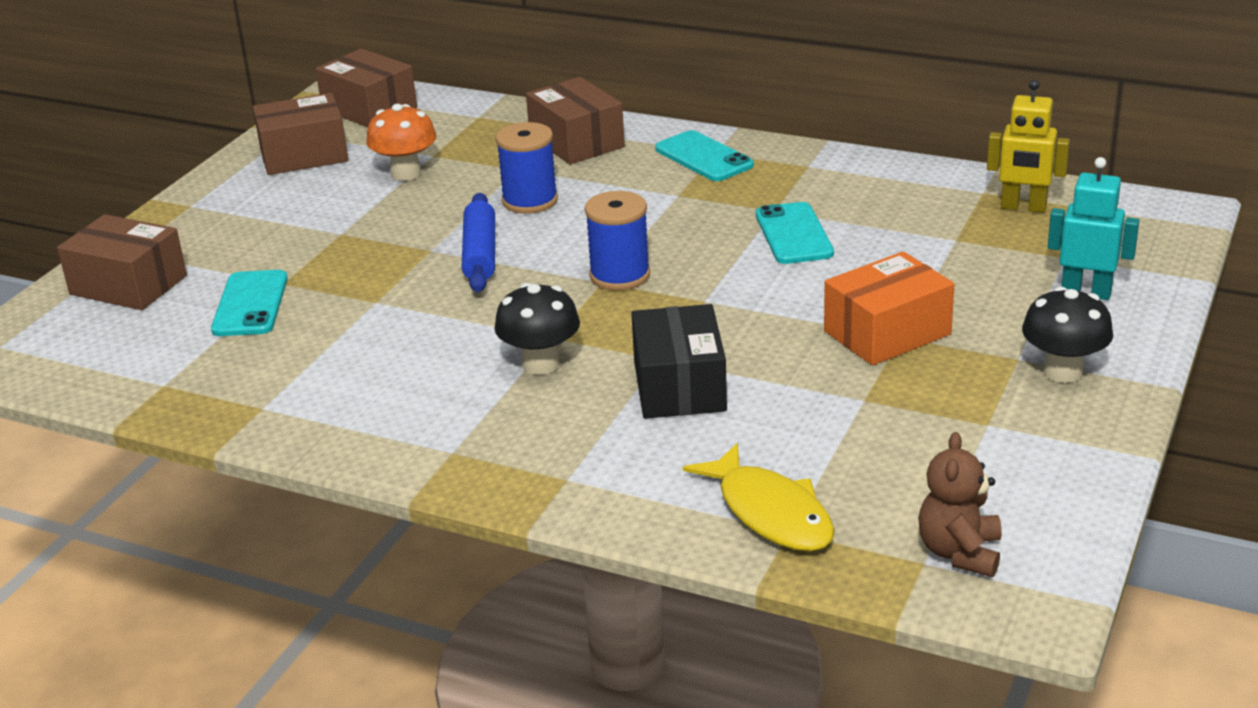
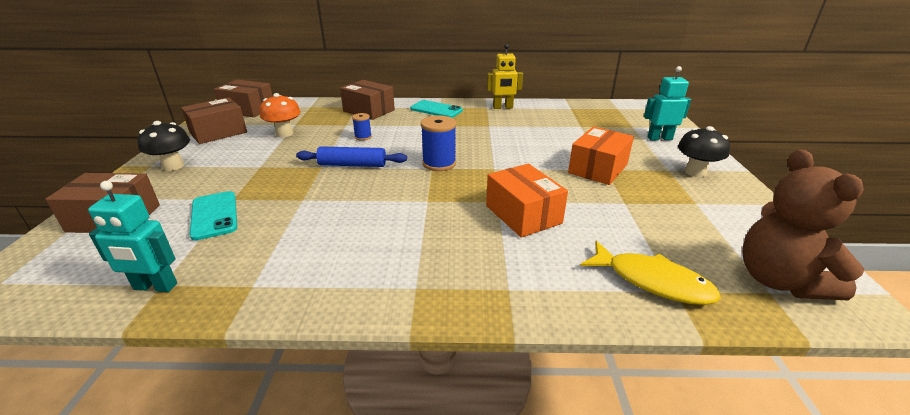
camera: 25 degrees left, 0 degrees up
(157, 386) = (155, 287): none -> turquoise robot
(480, 254) = (352, 165): blue rolling pin -> blue rolling pin turned 60 degrees counterclockwise
(530, 201) = (363, 137): blue spool -> blue spool, size x0.56
(540, 364) = (432, 217): black mushroom -> black mushroom (173, 166)
(679, 386) = (523, 214): black box -> orange box
(794, 234) = (508, 134): turquoise phone -> none
(959, 553) = (779, 280): brown teddy bear -> brown teddy bear, size x1.62
(1023, 207) = (593, 111): yellow robot -> yellow robot (503, 107)

